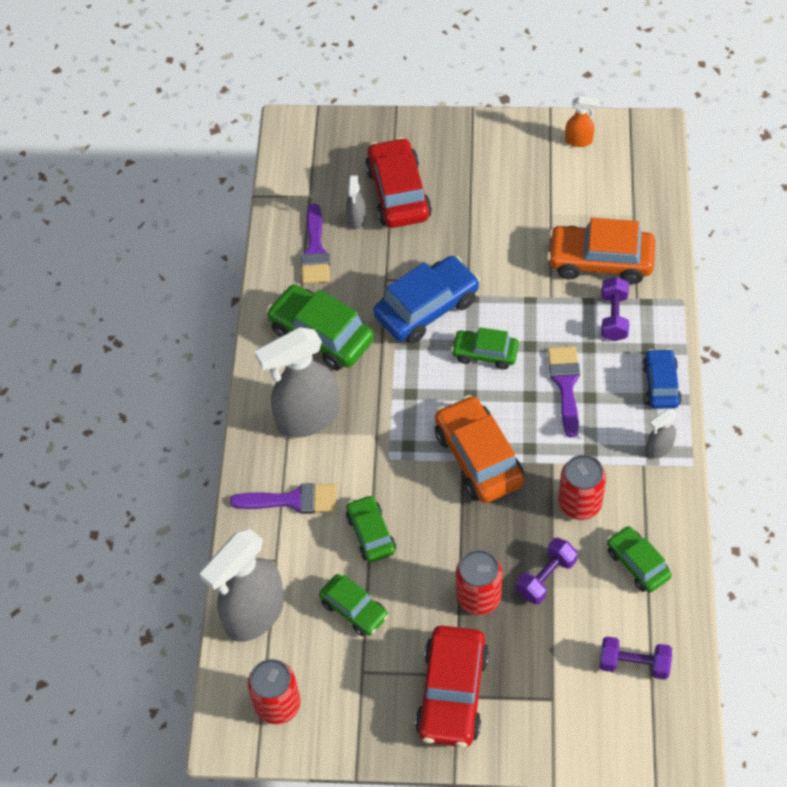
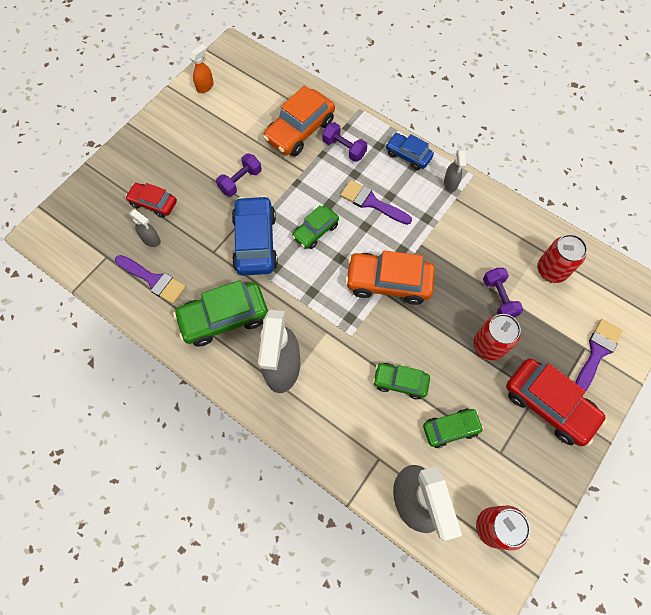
camera: 60 degrees left, 10 degrees up
(292, 500) = (340, 417): purple brush -> purple brush (597, 352)
(398, 193) = (153, 203): red car -> red car, size x0.60
(579, 503) = (459, 247): red can -> red can (551, 270)
(634, 664) = (586, 288): purple dumbbell -> purple dumbbell (240, 181)
(637, 564) = (520, 243): green car -> none

